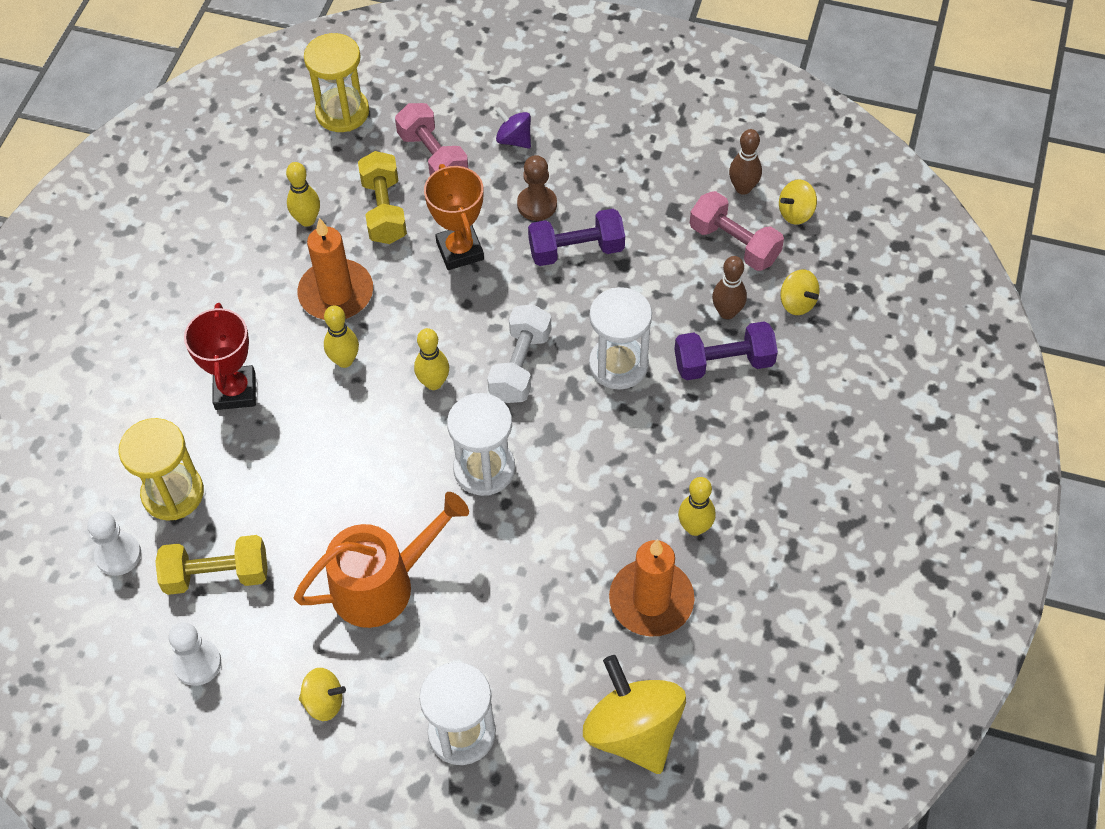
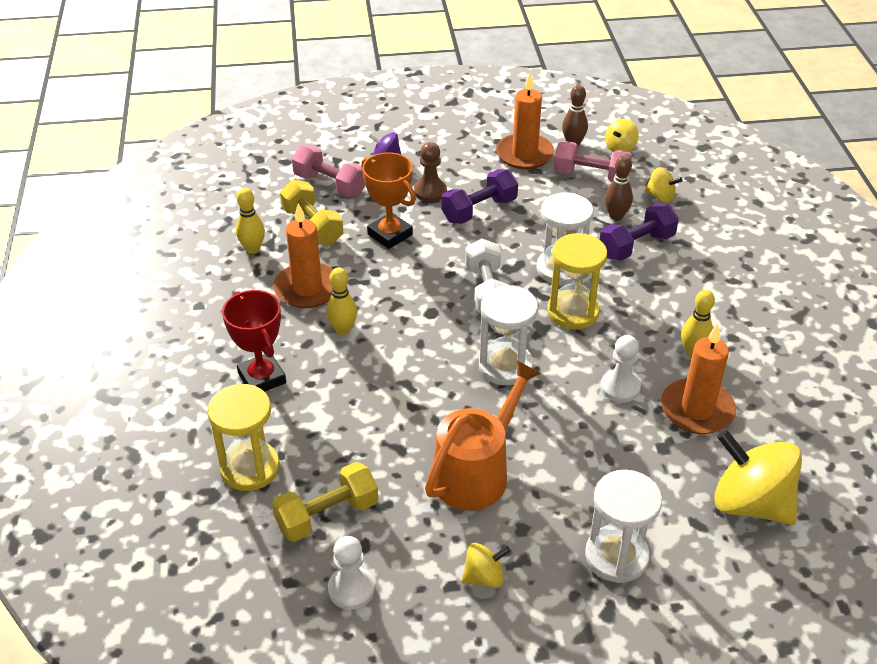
camera: 25 degrees left, 15 degrees down
(118, 555) = (226, 531): white pawn -> white pawn (620, 387)
(342, 112) = (239, 176): yellow hourglass -> yellow hourglass (573, 312)
(433, 383) = (426, 322): yellow bowling pin -> none
(676, 185) = (524, 154): none -> orange candle

